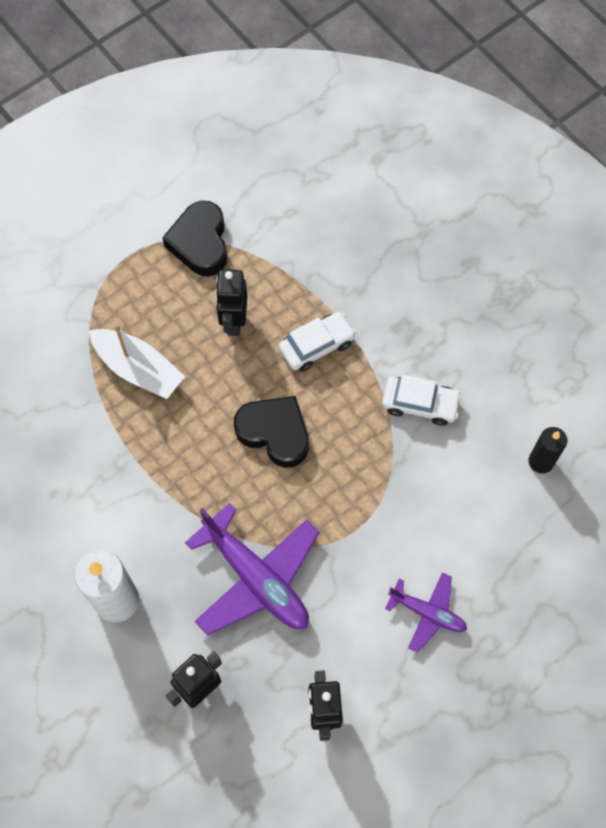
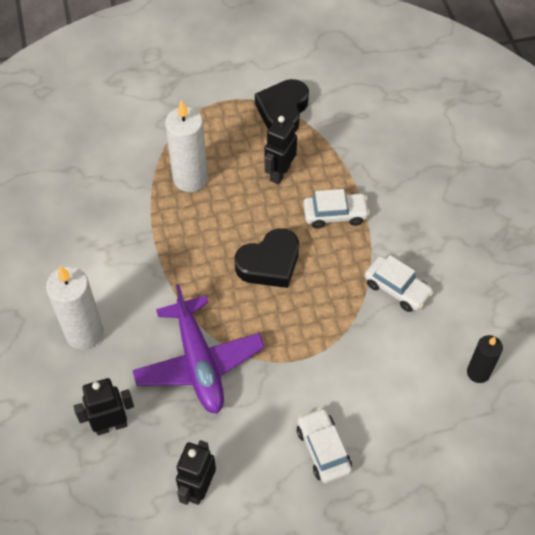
camera: 25 degrees right, 10 degrees down
(138, 369) = (190, 178): white boat -> white candle
(274, 433) = (269, 263): black heart -> black heart turned 90 degrees clockwise
(427, 613) = (323, 449): purple plane -> white car

